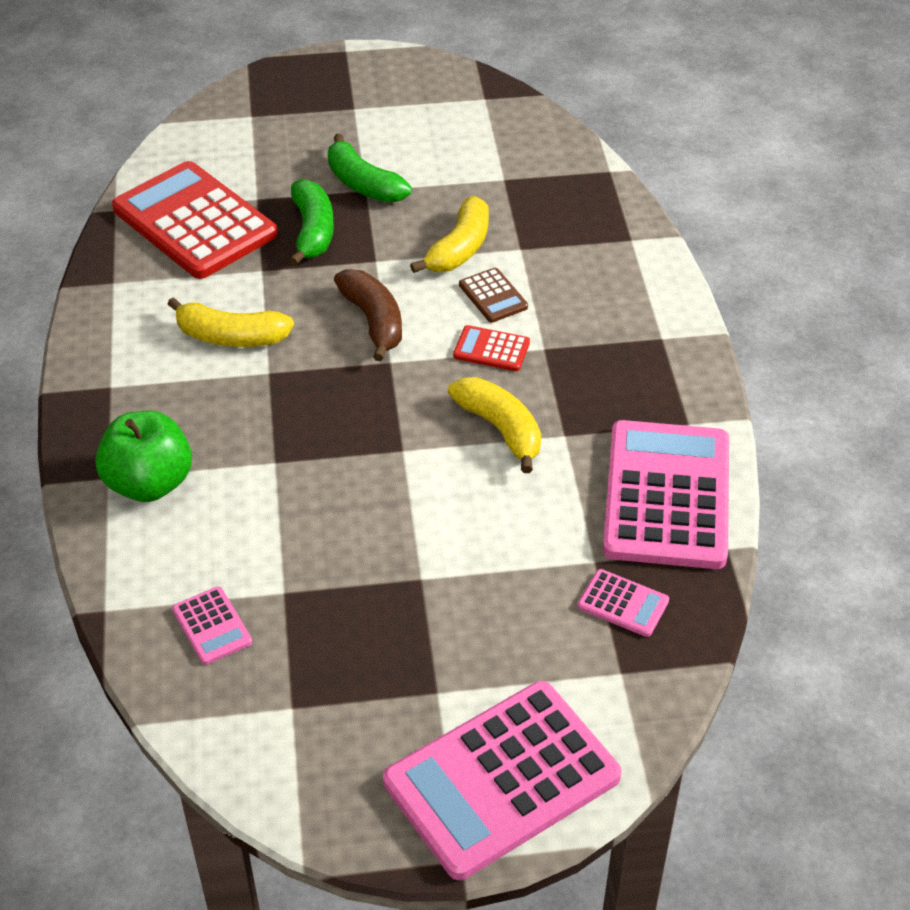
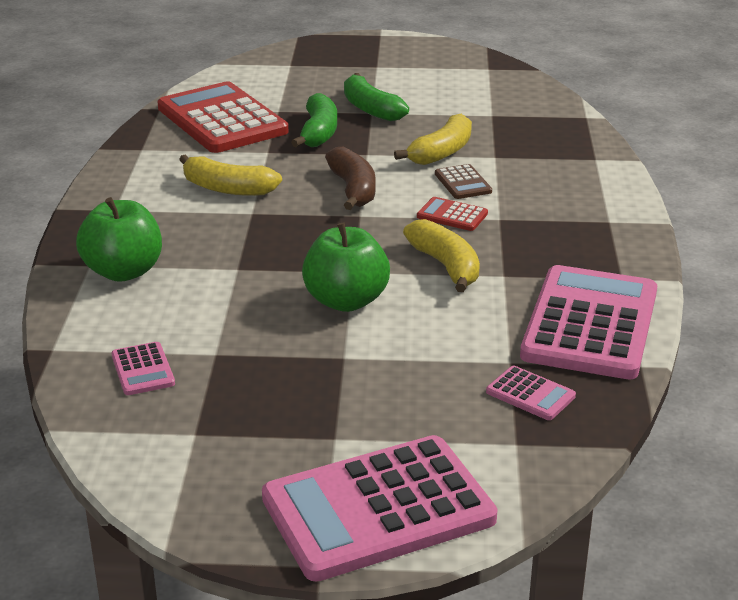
camera: 10 degrees right, 15 degrees down
(405, 496) = (346, 301): none -> green apple

